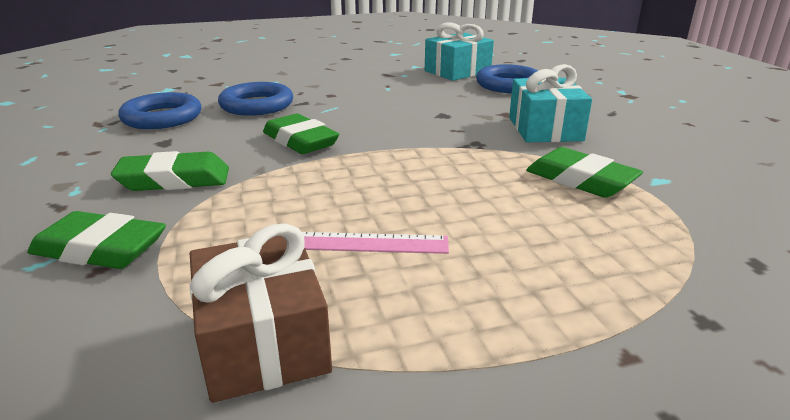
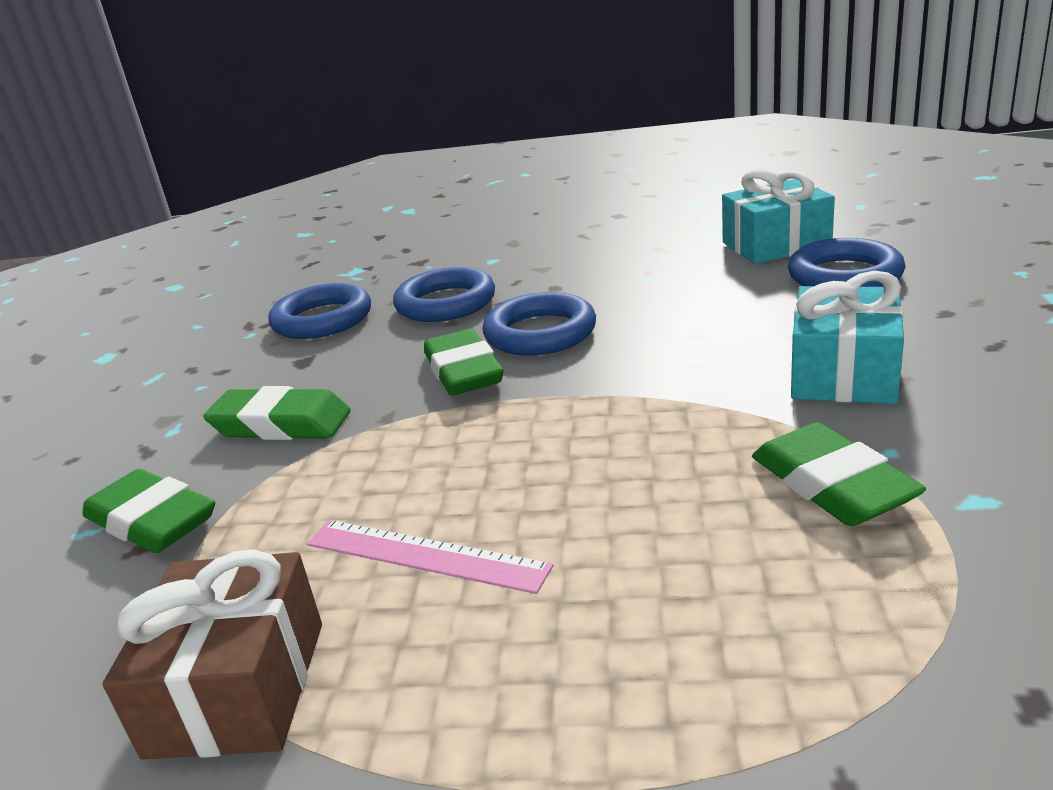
camera: 25 degrees right, 0 degrees up
(340, 118) = (540, 333): none -> blue ring

